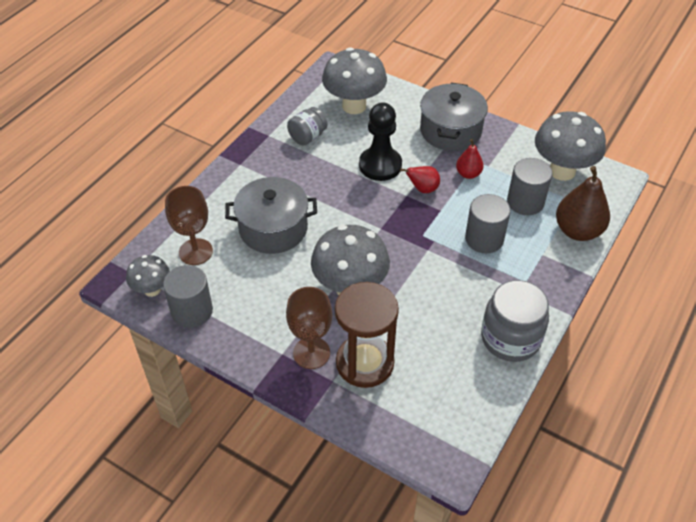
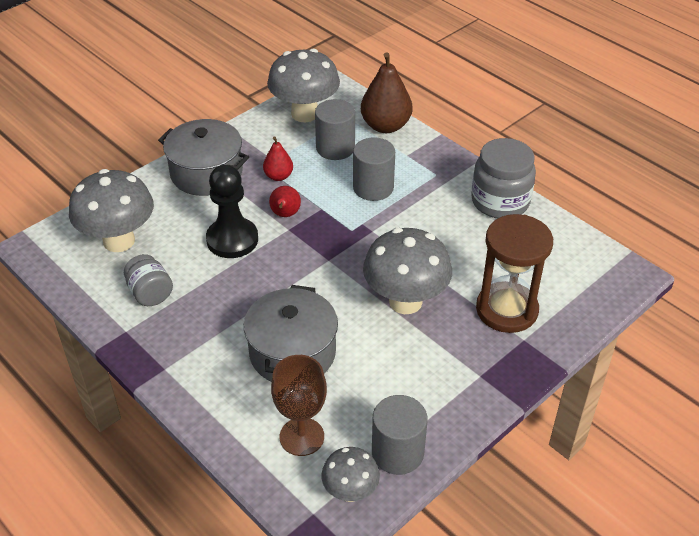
camera: 75 degrees left, 5 degrees down
(311, 353) = (485, 350): brown goblet -> none

